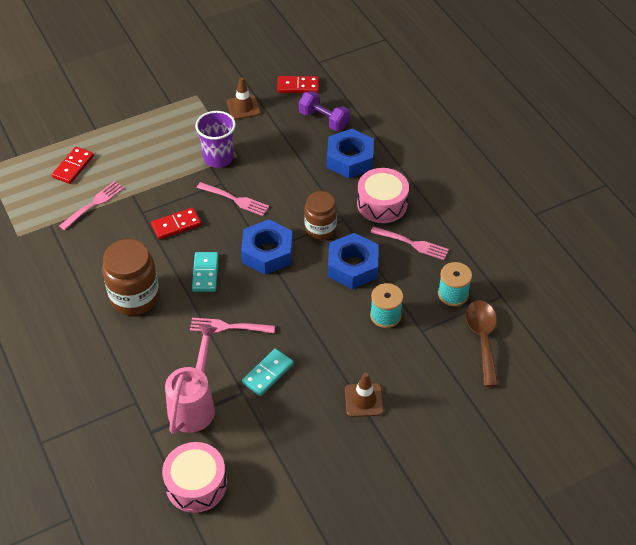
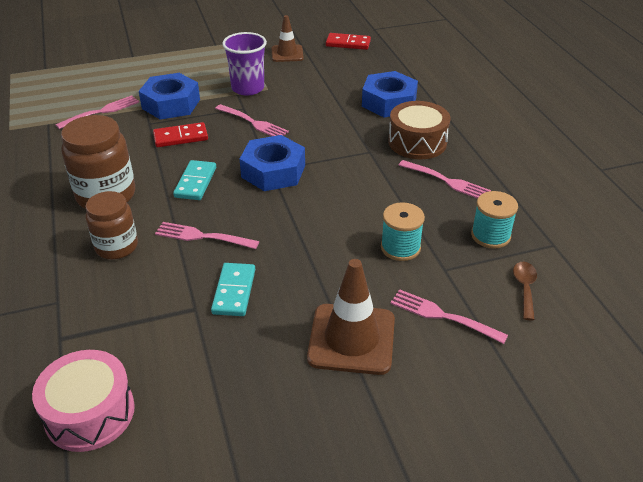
camera: 10 degrees right, 10 degrees down
(73, 167) = (96, 81): red domino -> none
(194, 404) = (128, 314): pink watering can -> none
(268, 373) = (234, 291): turquoise domino -> turquoise domino turned 45 degrees counterclockwise
(320, 229) = (341, 157): brown jar -> brown jar (116, 247)
(324, 120) = (368, 70): purple dumbbell -> none
(352, 266) = (370, 195): blue nut -> blue nut (171, 104)
(364, 400) = (351, 339): brown traffic cone -> brown traffic cone, size x1.62
(382, 204) = (417, 142): pink drum -> brown drum
(426, 371) = (444, 316): none -> pink fork
(482, 339) = (524, 288): brown spoon -> brown spoon, size x0.58

